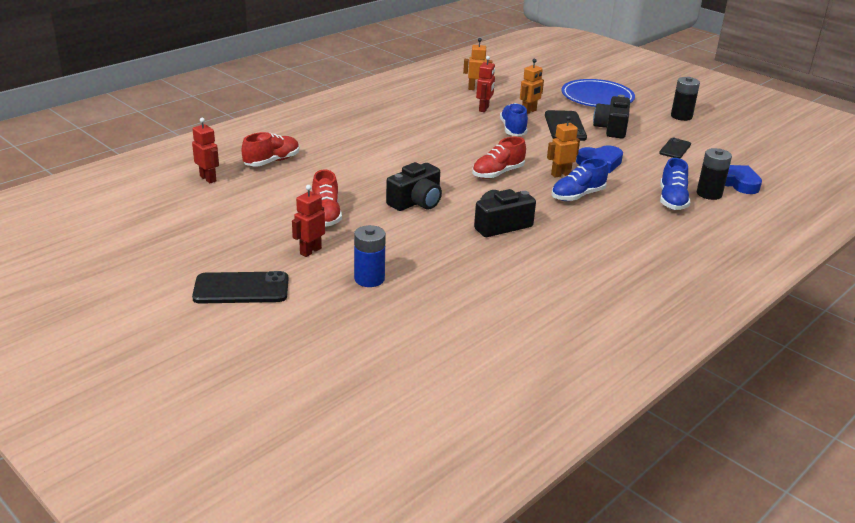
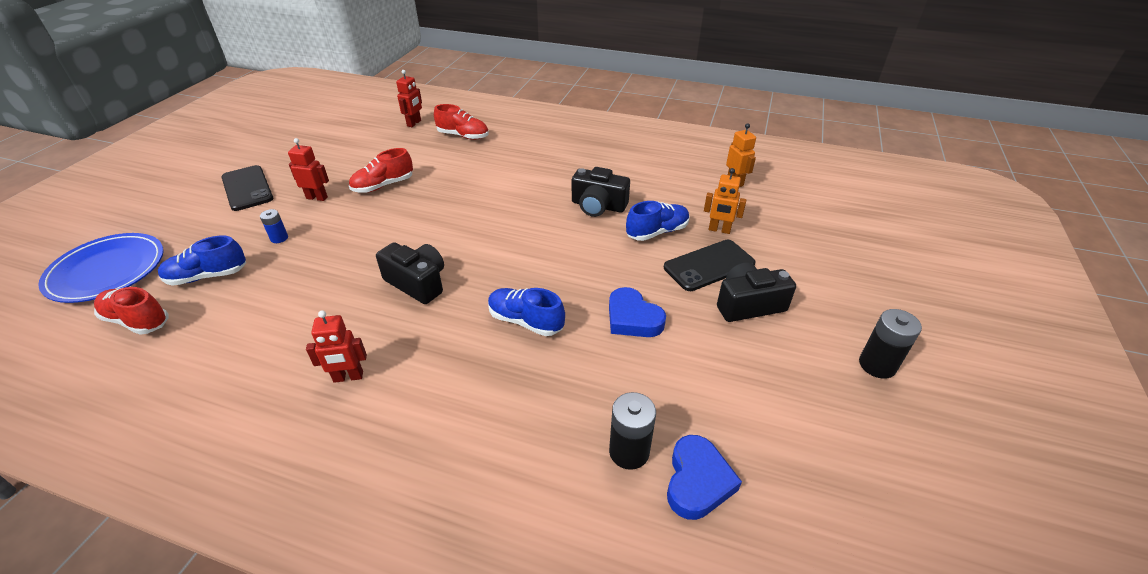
camera: 65 degrees right, 10 degrees up
(369, 279) = (279, 238): blue battery -> blue battery, size x0.60
(416, 202) = (436, 221): black camera -> black camera (598, 206)
(484, 109) = (689, 200): red robot -> red robot (348, 377)
(497, 173) = (536, 250): red shoe -> red shoe (137, 320)
(560, 174) = (572, 294): orange robot -> none
(597, 97) = (833, 270): blue plate -> blue plate (107, 271)
(672, 200) = (576, 412): blue shoe -> blue shoe (207, 276)
(675, 149) = (749, 381): black phone -> none

